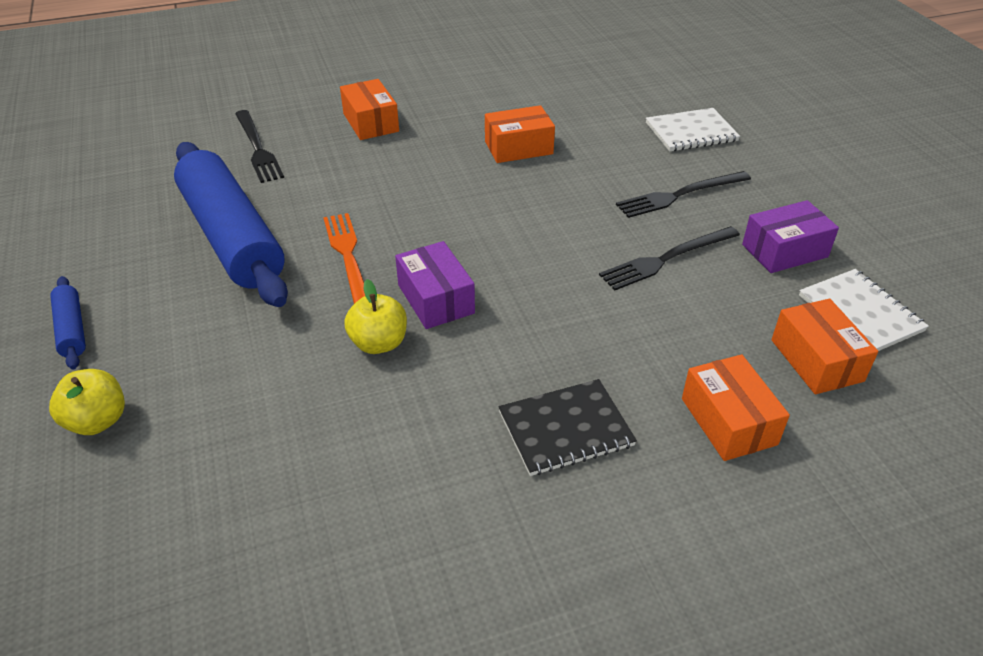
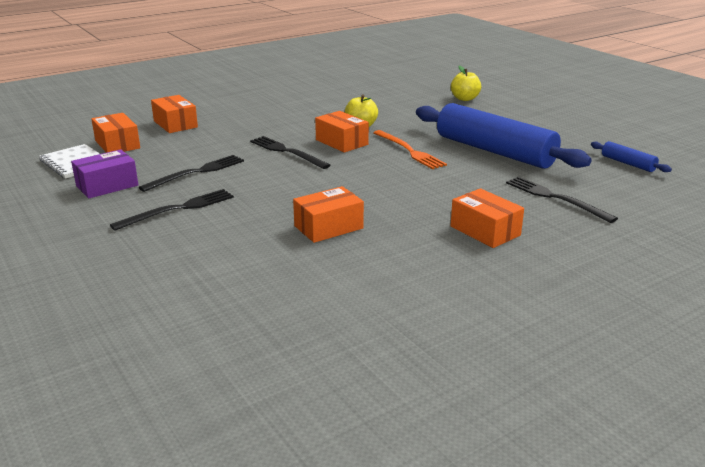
camera: 165 degrees right, 15 degrees down
(71, 329) = (522, 115): blue rolling pin -> blue rolling pin (628, 163)
(435, 299) = (342, 142): purple box -> orange box
(530, 287) = (287, 152): none -> black fork
(565, 429) = (255, 115): black notebook -> none
(691, 132) = (152, 264): white notebook -> none

